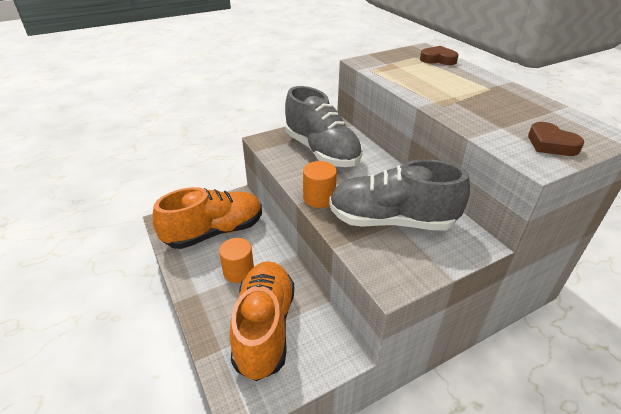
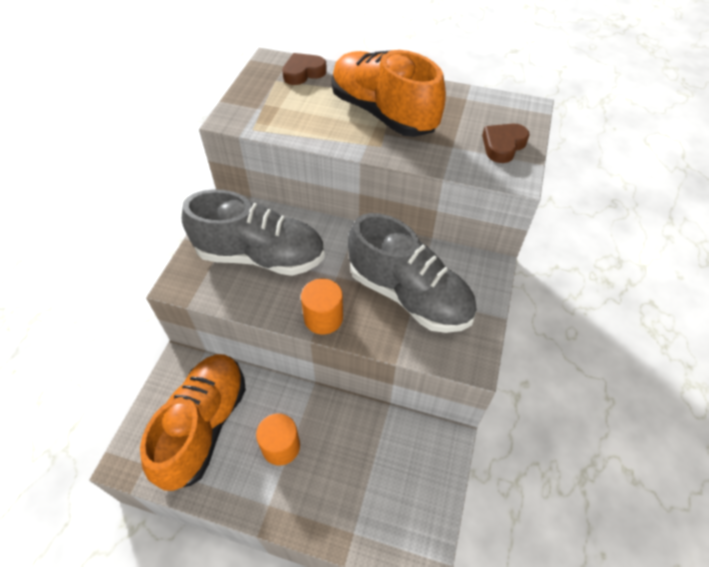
camera: 45 degrees left, 15 degrees up
(264, 327) = (366, 477): orange shoe -> orange shoe (383, 113)
(391, 221) = (409, 295): grey shoe -> grey shoe turned 105 degrees counterclockwise
(551, 144) = (503, 145): brown heart -> brown heart turned 120 degrees clockwise

